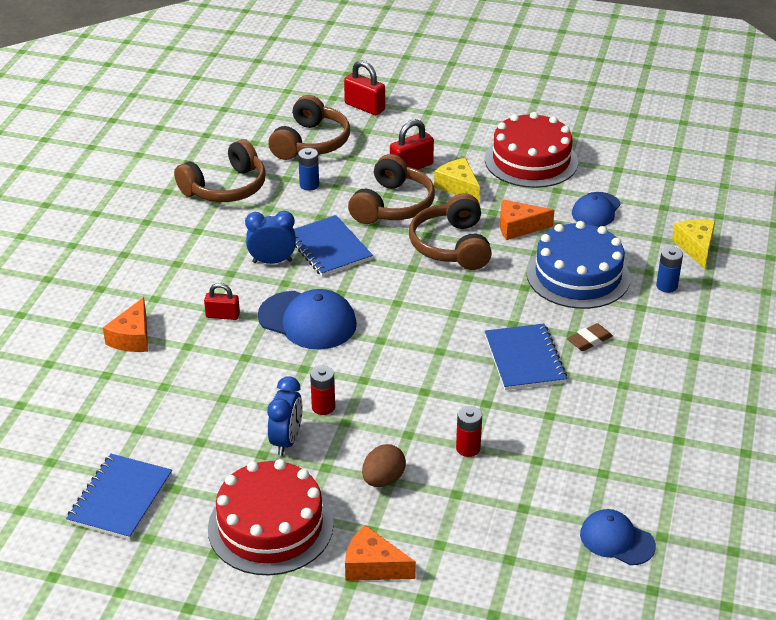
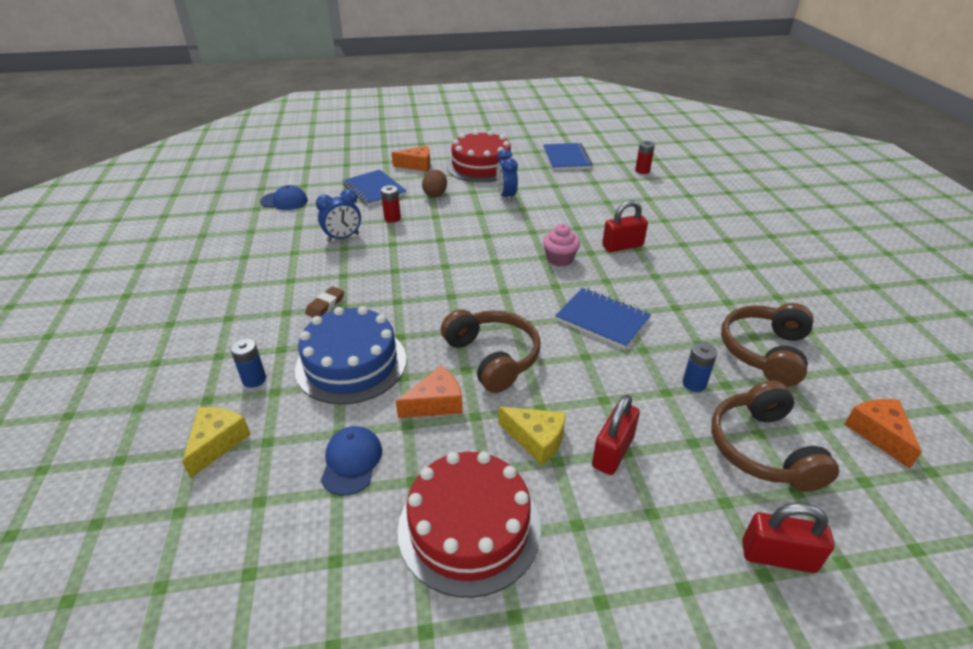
camera: 155 degrees right, 0 degrees up
(132, 337) = (662, 219): orange cheese -> orange cheese (878, 434)
(222, 315) = (622, 246): red padlock -> red padlock, size x1.52
(272, 261) = (635, 294): blue clock -> blue clock (343, 237)
(307, 320) = (559, 259): blue cap -> pink cupcake
(323, 407) = (499, 215): red battery -> red battery (642, 171)
(392, 205) = (587, 386): brown headphones -> none
(524, 359) = (376, 277): blue notebook -> blue notebook (374, 189)
(695, 247) = (217, 443): yellow cheese -> yellow cheese turned 135 degrees counterclockwise

